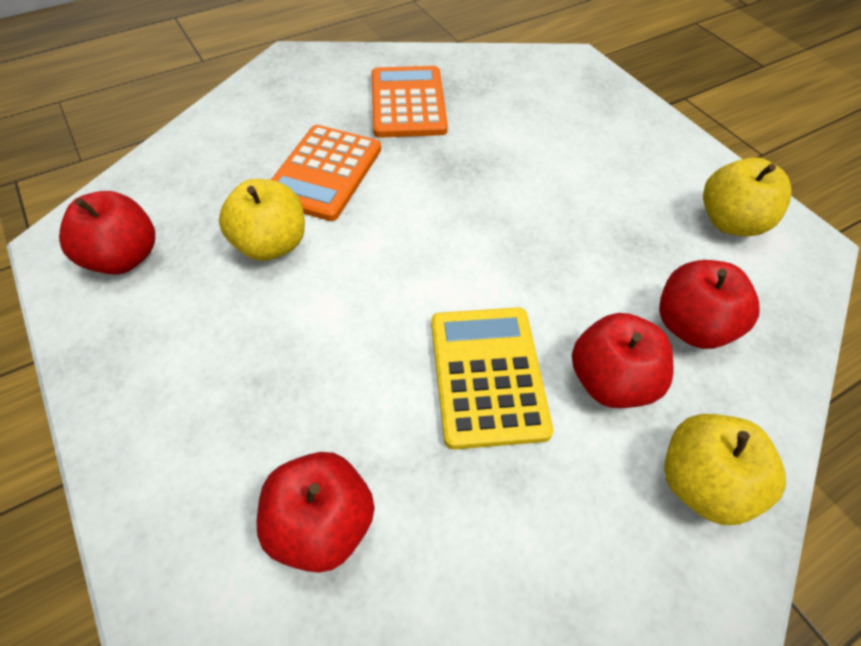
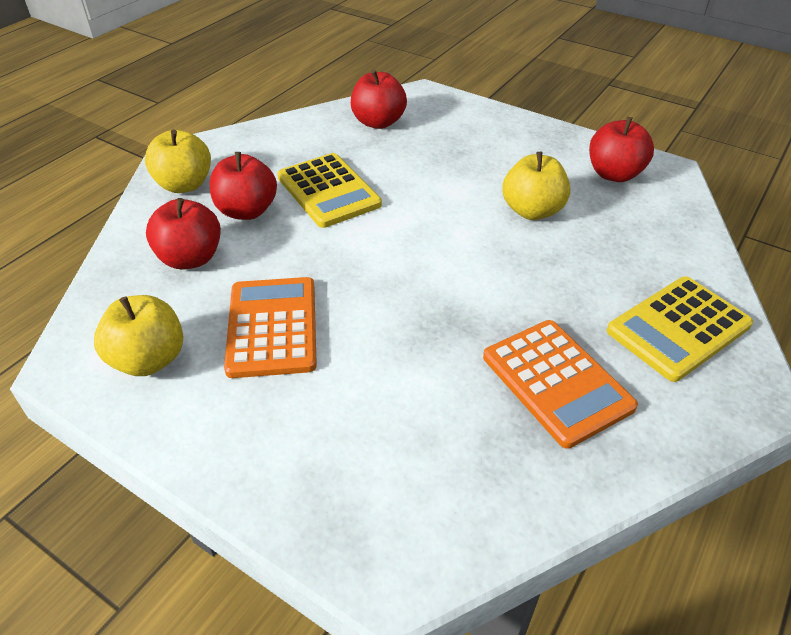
camera: 155 degrees right, 10 degrees down
(283, 103) = (678, 328): none -> yellow calculator
(324, 173) = (555, 273): orange calculator -> orange calculator (272, 327)

